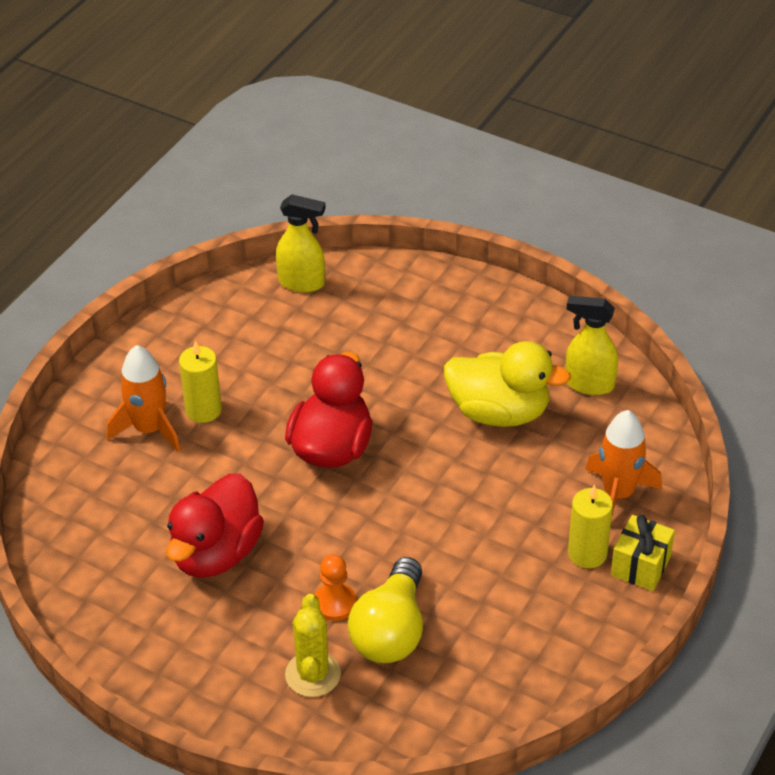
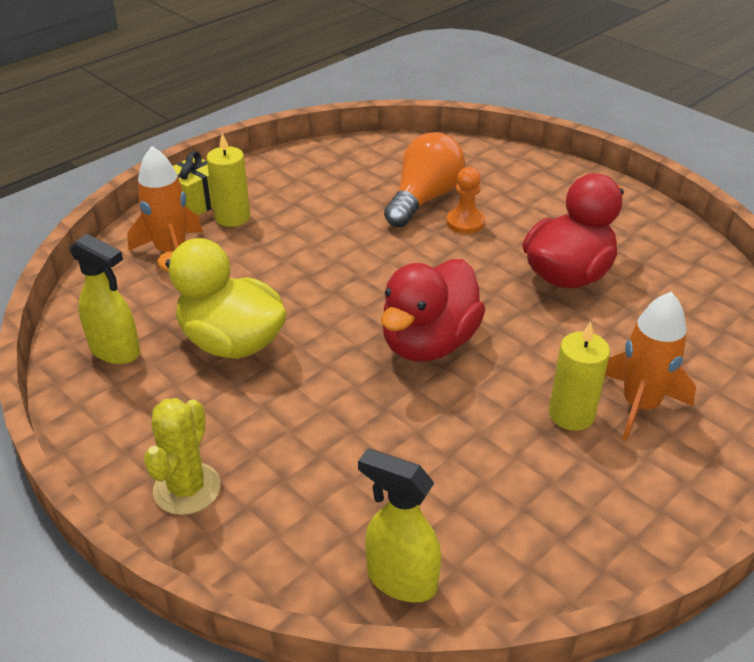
camera: 165 degrees left, 5 degrees down
(313, 674) = (496, 186): yellow cactus -> yellow cactus (187, 488)
(391, 631) = (424, 199): yellow light bulb -> orange light bulb

